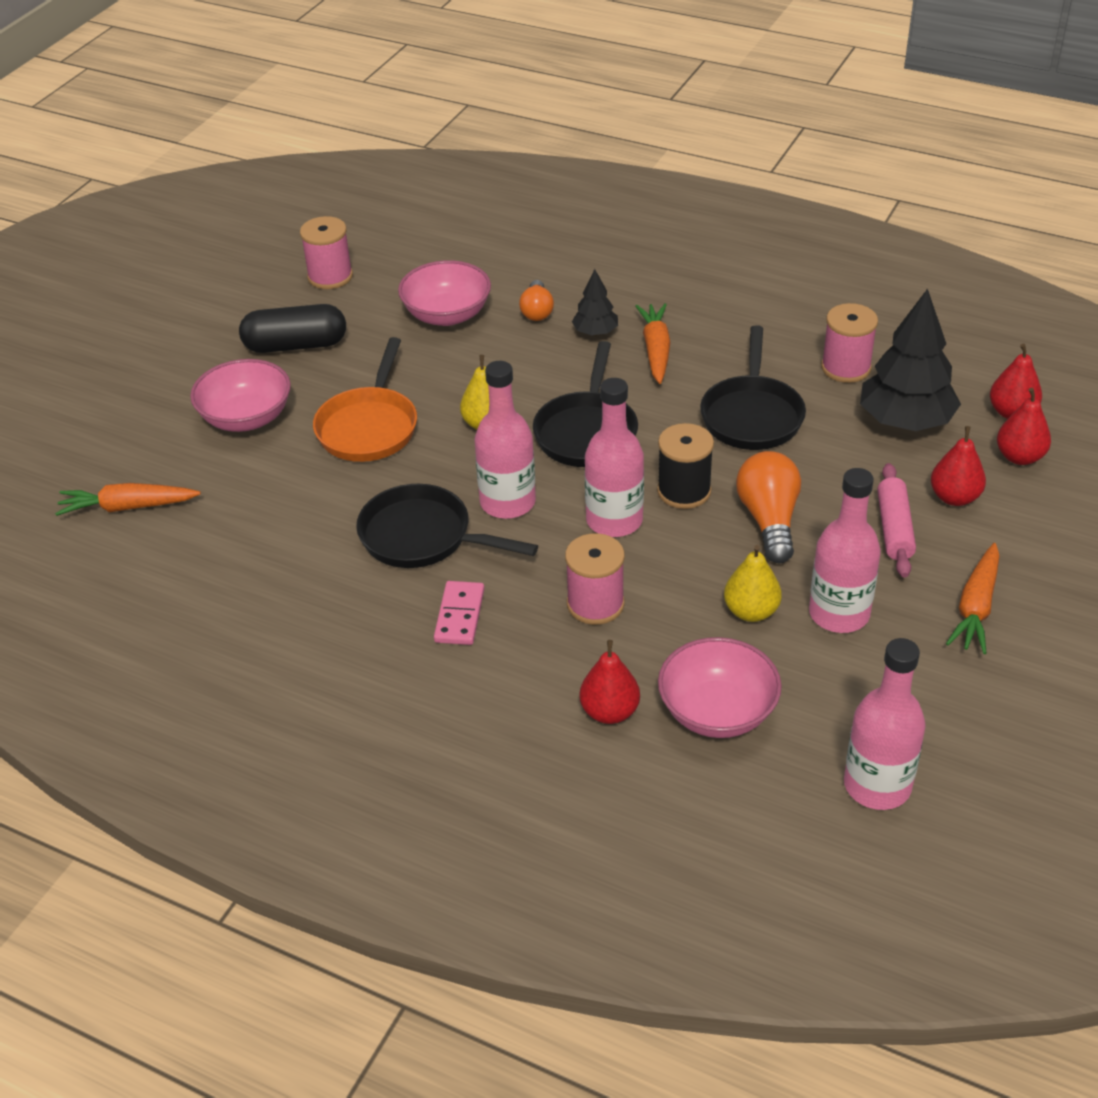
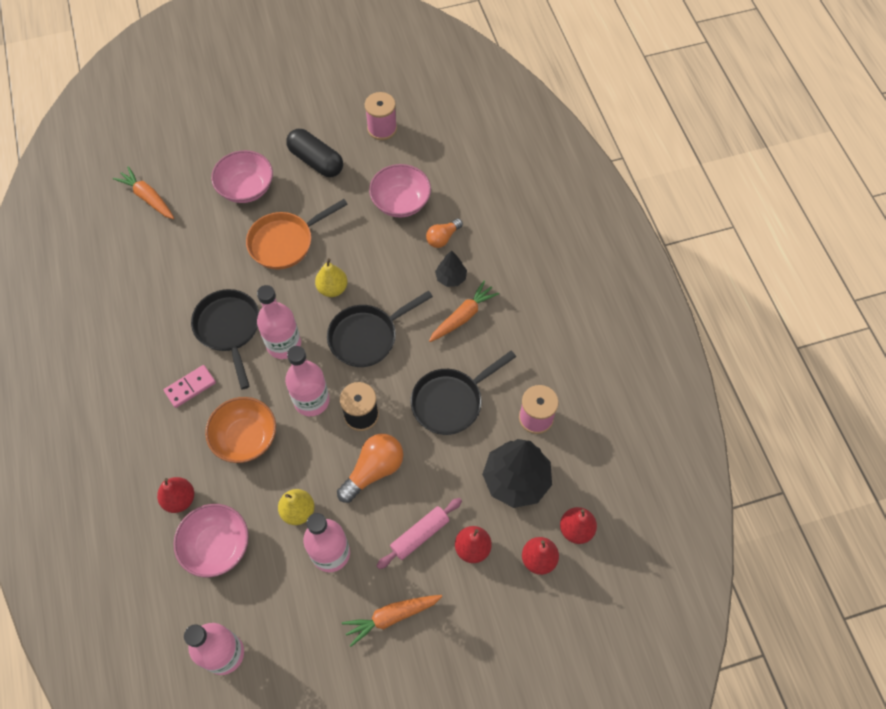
camera: 45 degrees right, 20 degrees up
(595, 604) = (245, 438): pink spool -> orange bowl

